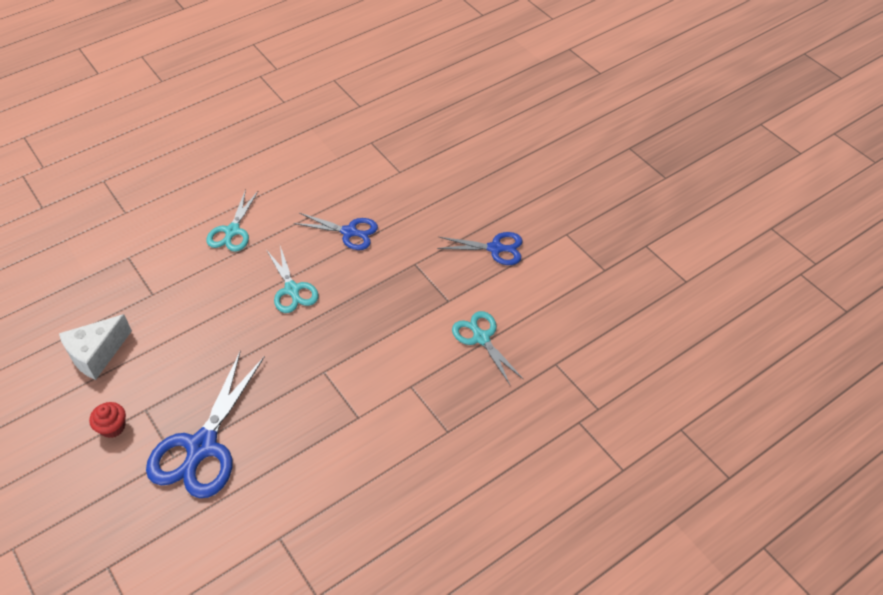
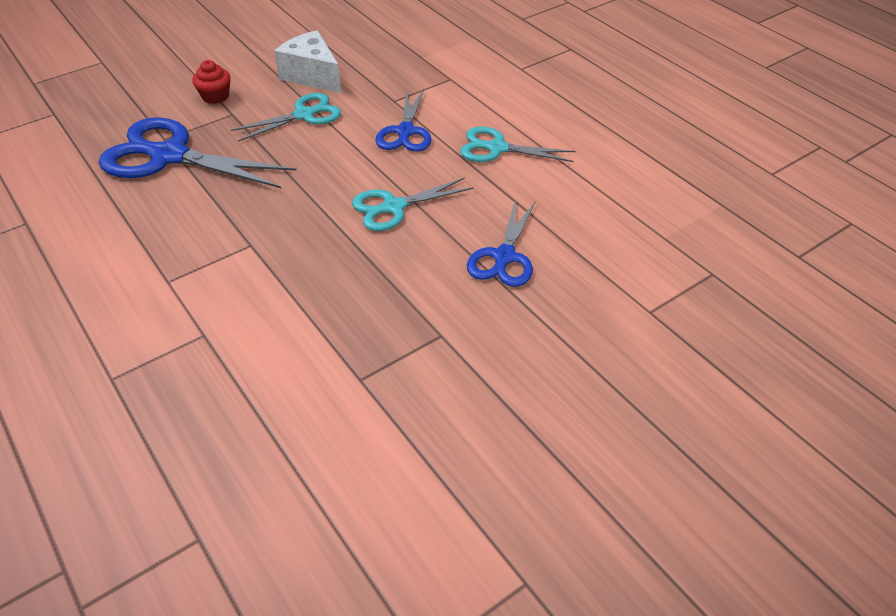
camera: 90 degrees right, 5 degrees down
(481, 337) = (277, 423): turquoise scissors -> turquoise scissors (304, 115)
(496, 248) = (478, 450): blue scissors -> blue scissors (405, 132)

